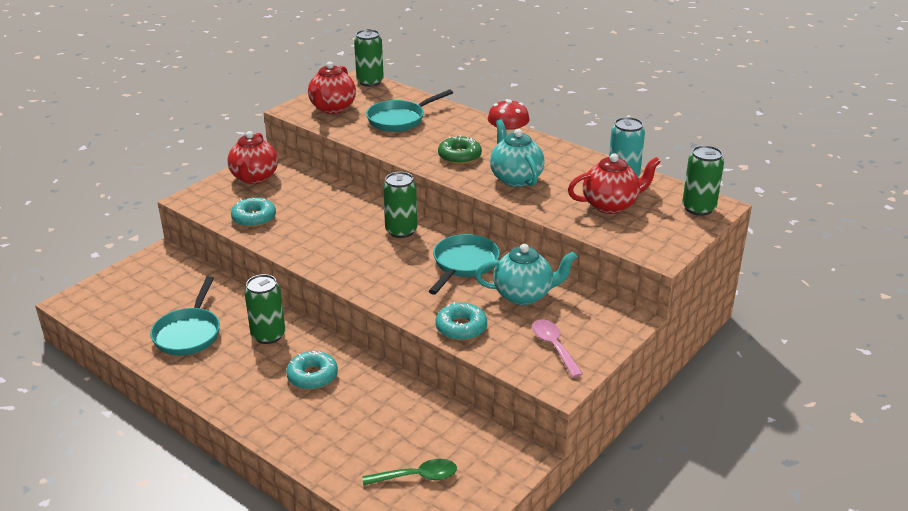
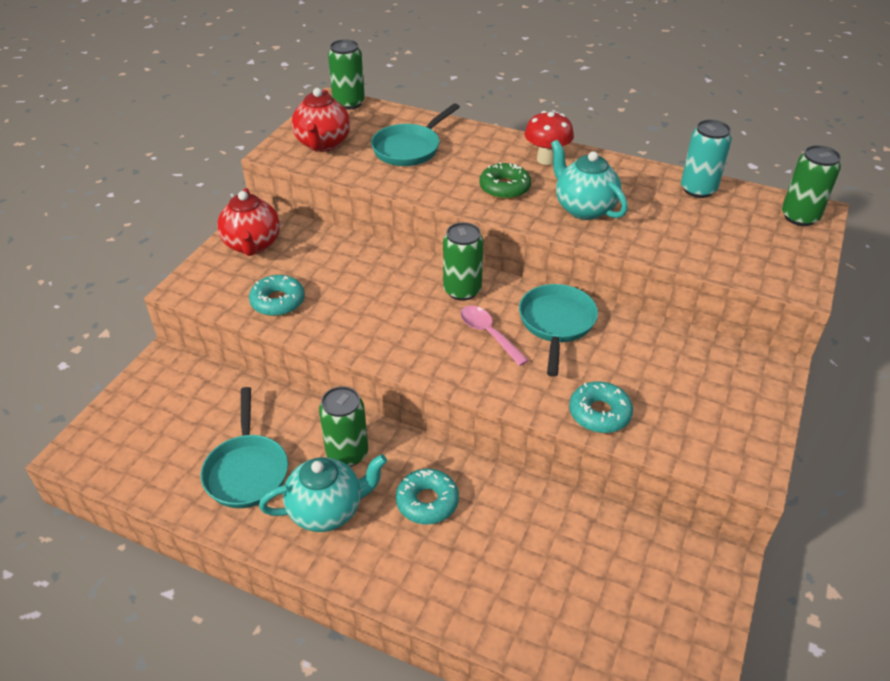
camera: 15 degrees left, 10 degrees up
(417, 476) = (618, 621): green spoon -> none
(524, 295) = (645, 354): turquoise teapot -> turquoise teapot (327, 510)
(554, 347) = (715, 419): pink spoon -> pink spoon (488, 334)
(611, 205) = (707, 227): red teapot -> none

